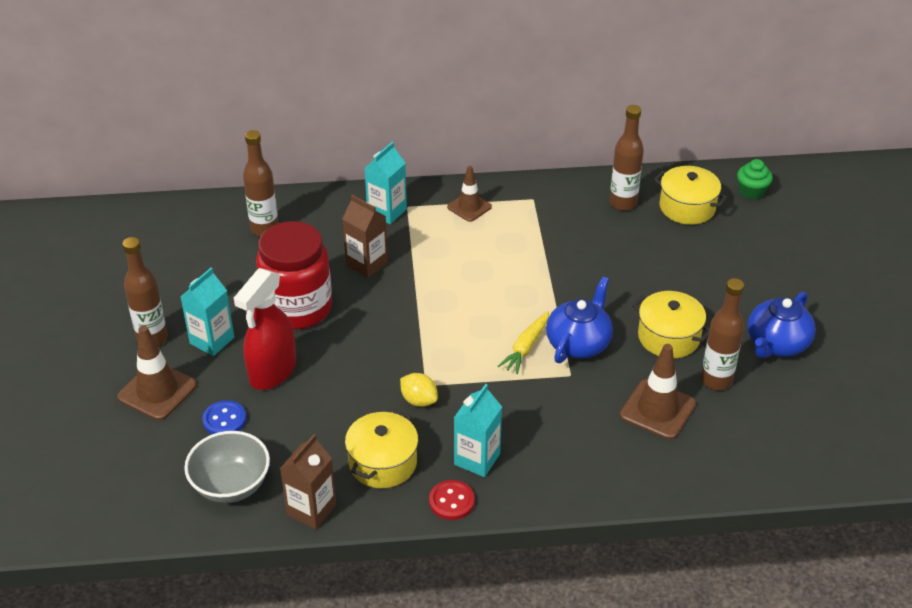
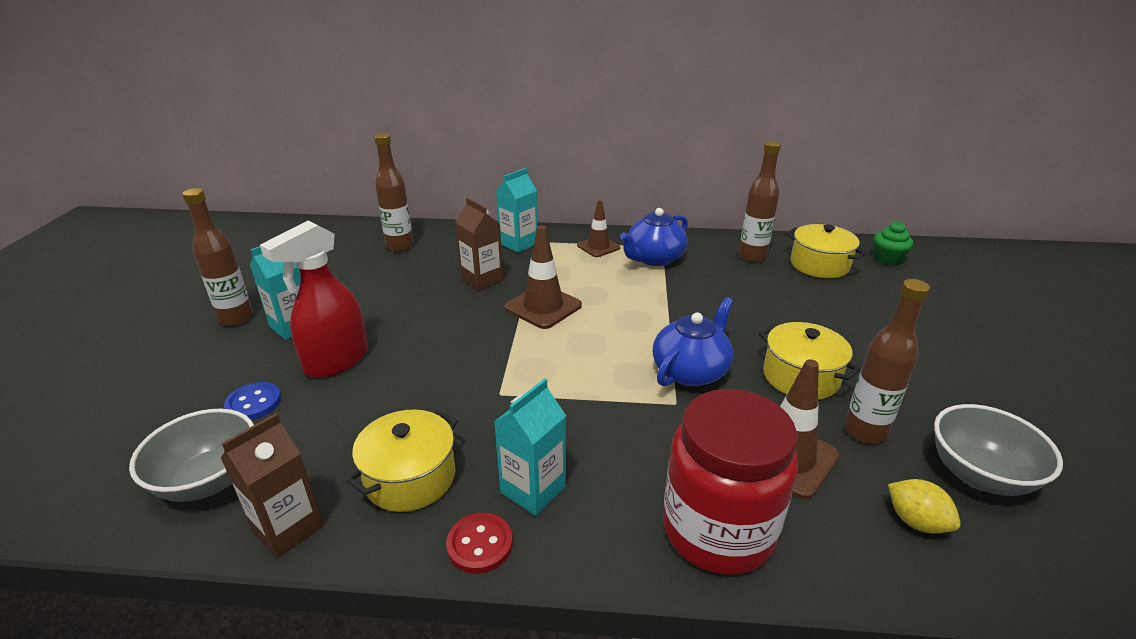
camera: 10 degrees right, 10 degrees down
(157, 391) = (204, 366): brown traffic cone -> brown traffic cone (543, 307)
(297, 308) = (395, 308): red jar -> red jar (718, 530)
(419, 400) = (485, 409): yellow lemon -> yellow lemon (916, 521)
(526, 347) = (627, 369): yellow carrot -> none
(776, 344) = (940, 399): blue teapot -> blue teapot (654, 258)
(793, 405) = (979, 475): none -> grey bowl

